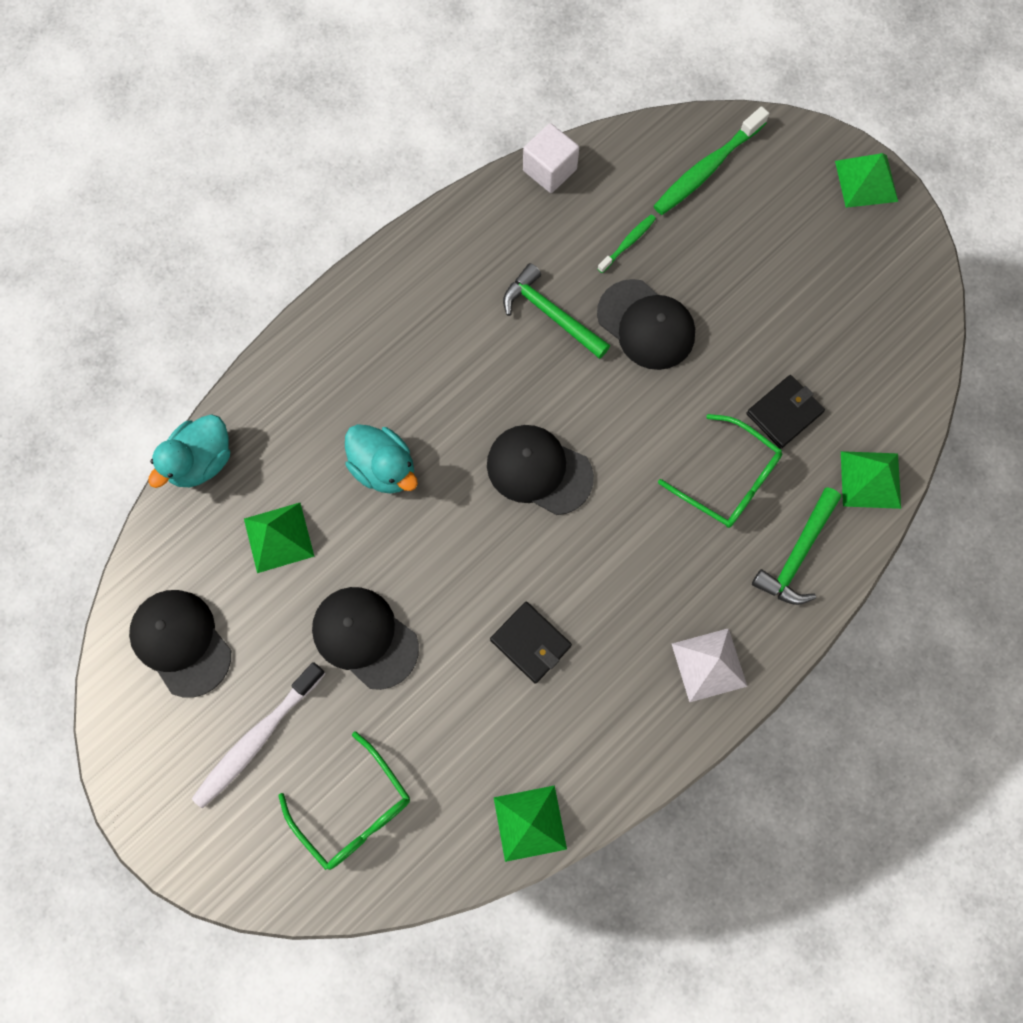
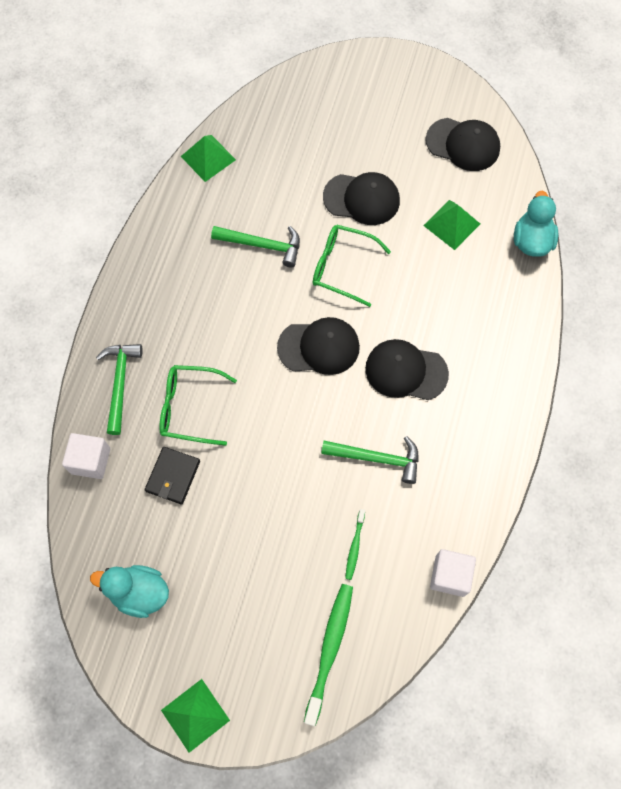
camera: 150 degrees right, 5 degrees down
(257, 738) = (384, 122): white toothbrush -> none
(354, 810) = (308, 117): green glasses -> green glasses (342, 267)
(384, 468) = (418, 296): turquoise duck -> turquoise duck (139, 593)
(530, 643) = (262, 245): black wallet -> green hammer
(646, 325) = (305, 488): black cap -> black cap (406, 371)
(709, 665) = (146, 288): white pyramid -> none
(870, 479) = (90, 461): green pyramid -> white cube

